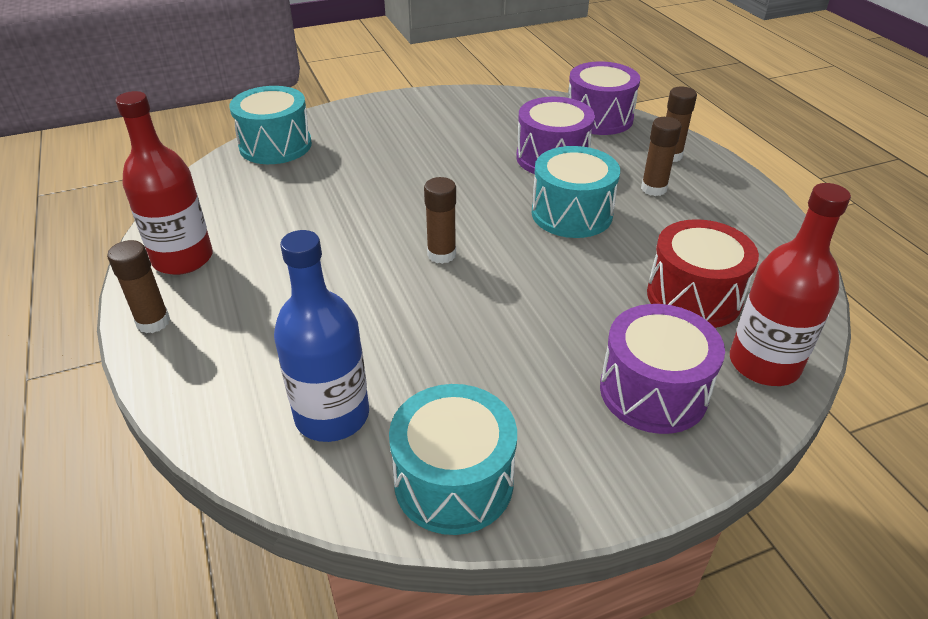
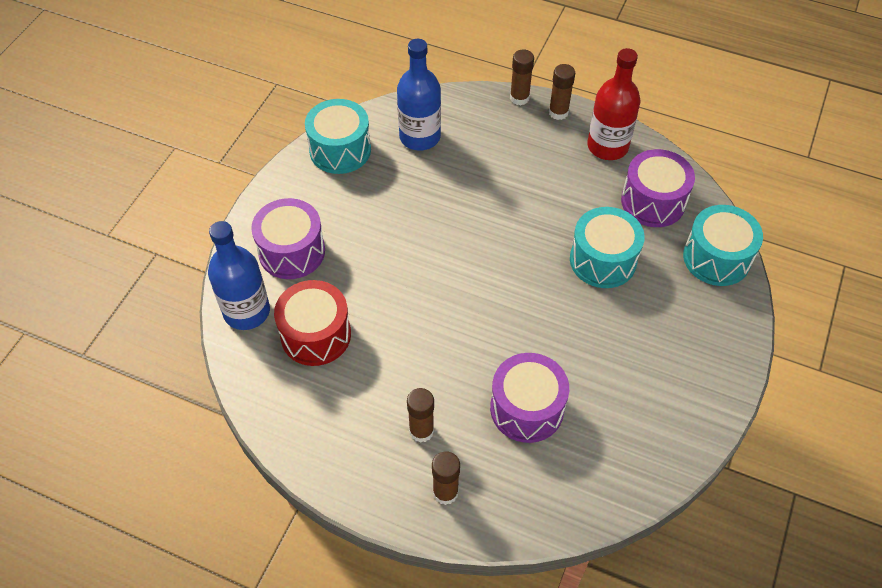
camera: 135 degrees right, 15 degrees up
(441, 254) = (486, 254): brown glue stick -> brown glue stick (519, 98)
(571, 214) = (450, 353): turquoise drum -> turquoise drum (603, 260)
(599, 118) = (551, 506): purple drum -> purple drum (653, 201)
(764, 364) = (247, 311): red bottle -> blue bottle

